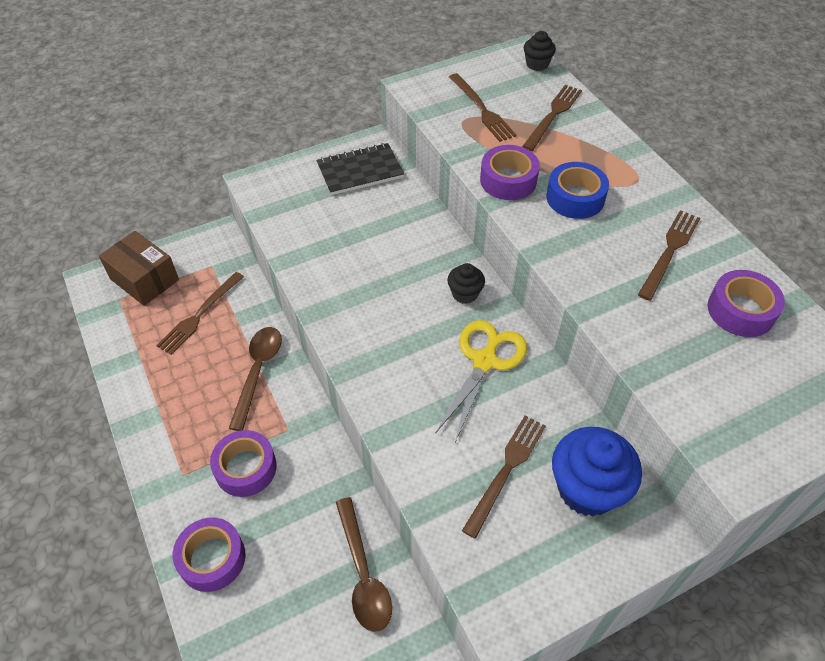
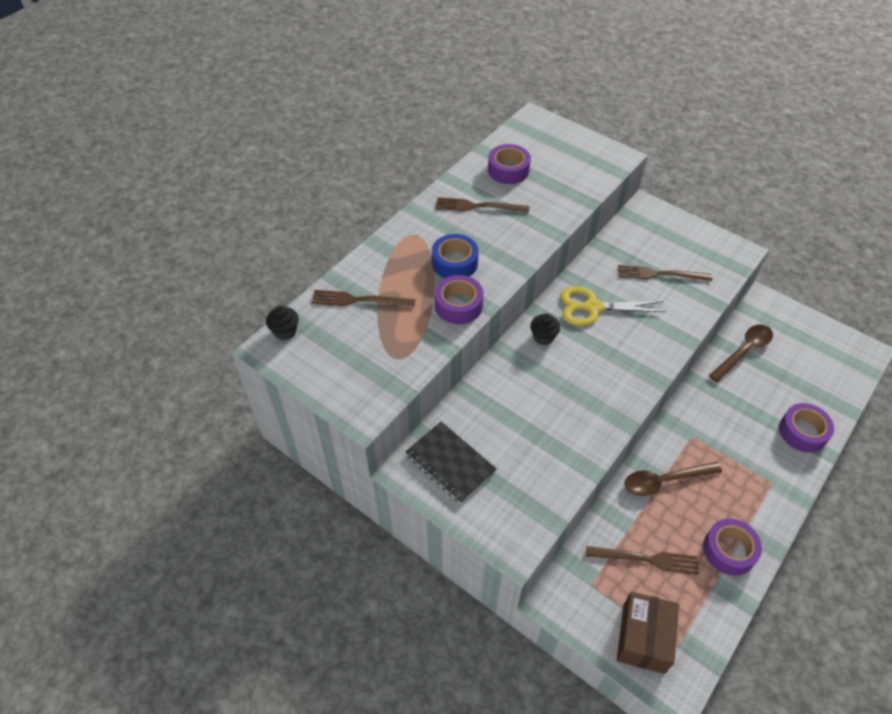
camera: 115 degrees left, 0 degrees up
(245, 468) = (737, 446): purple tape -> purple tape (729, 550)
(481, 109) = (375, 350): brown fork -> none
(587, 489) = (643, 239): blue cupcake -> none

